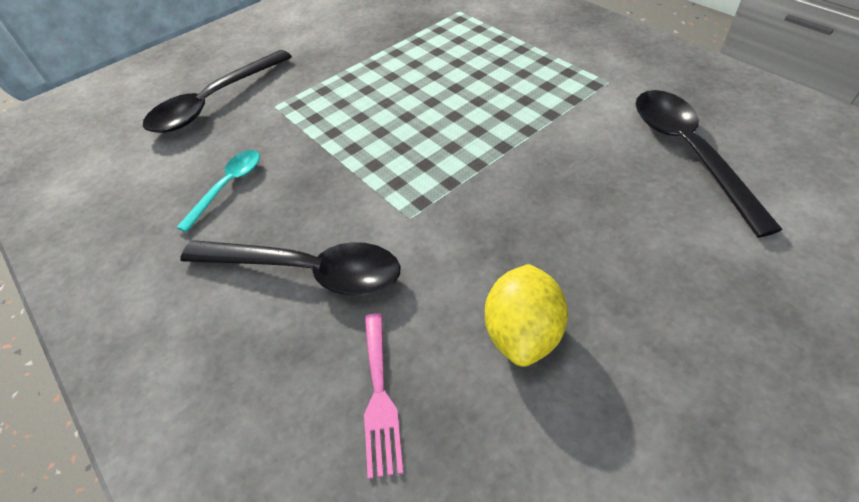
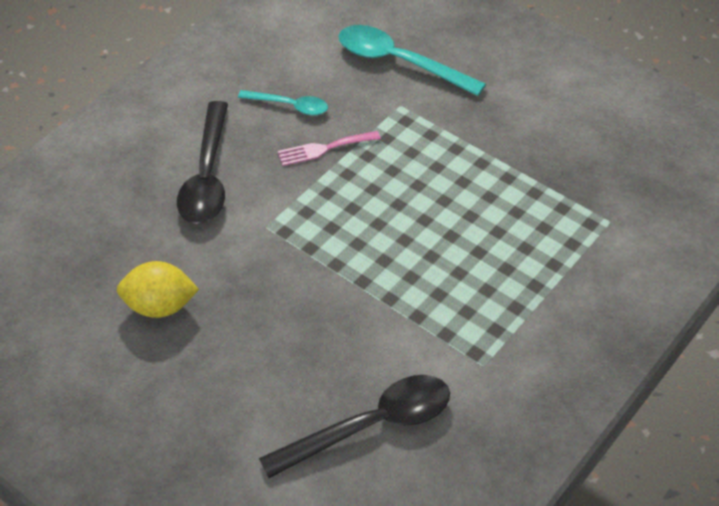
camera: 75 degrees right, 0 degrees up
(214, 102) = (399, 62): black spoon -> turquoise spoon
(379, 397) = (109, 235): pink fork -> pink fork (324, 149)

